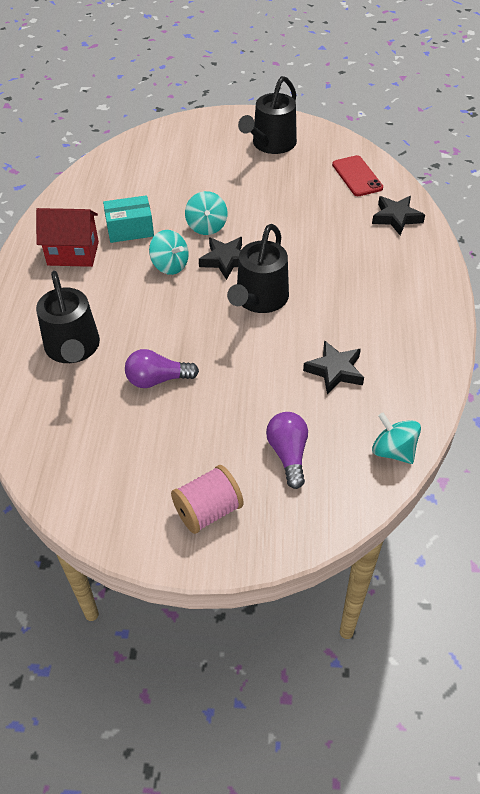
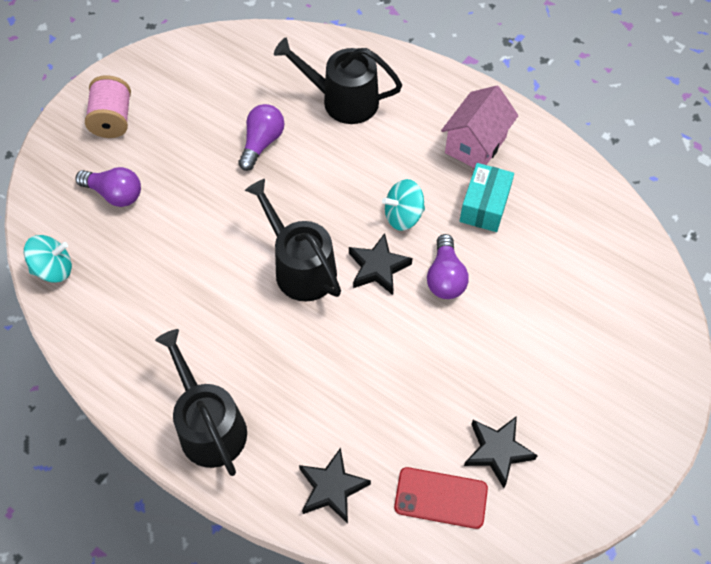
camera: 120 degrees right, 10 degrees up
(73, 253) = (475, 145): red house -> pink house
(206, 226) = (445, 277): turquoise spinning top -> purple light bulb
(271, 144) = (571, 434): black watering can -> black watering can (209, 426)
(335, 370) = (167, 278): black star -> black star (497, 451)

